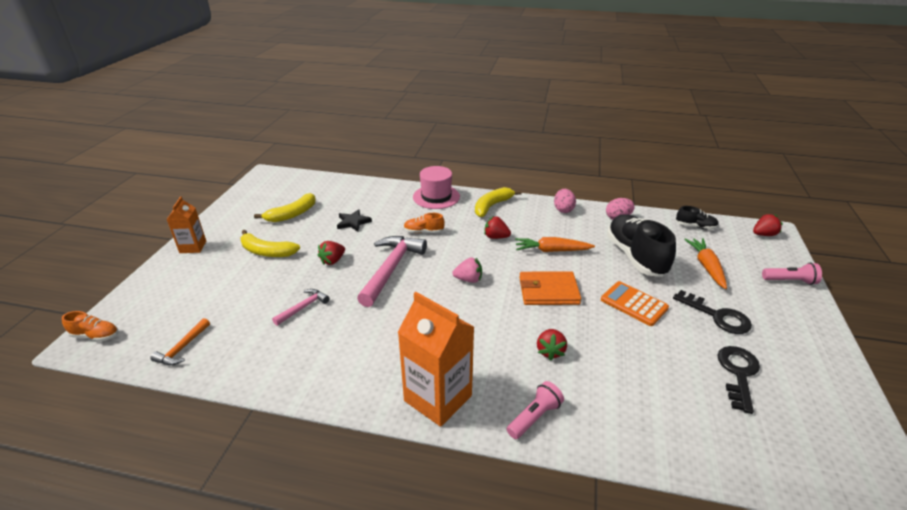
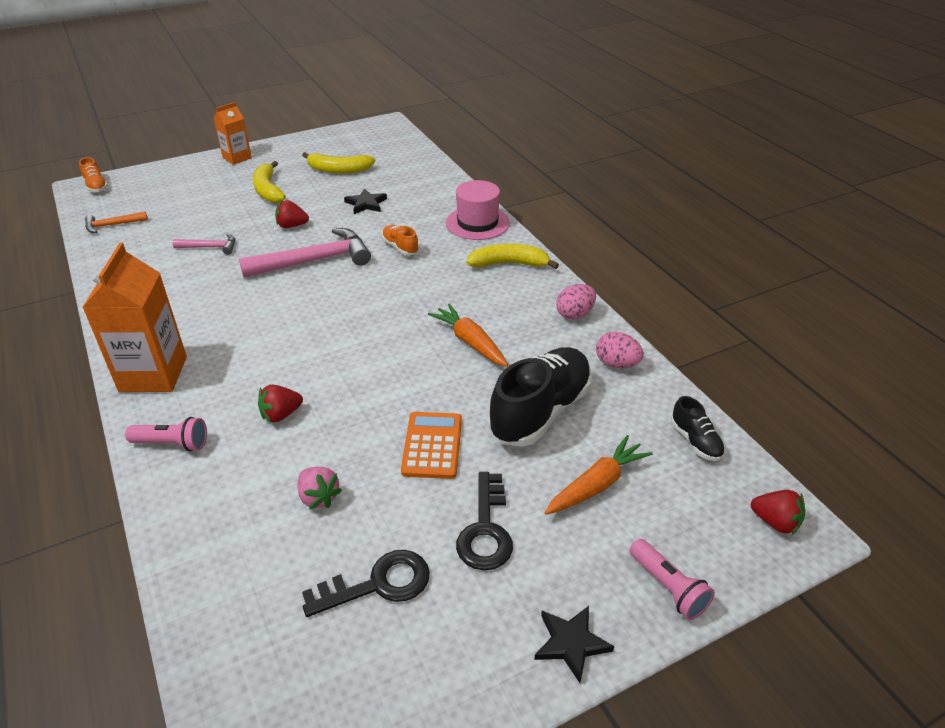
camera: 50 degrees right, 5 degrees up
(468, 279) = (348, 311): pink strawberry -> pink strawberry (318, 497)
(496, 237) = (448, 294): red strawberry -> none
(548, 291) = (386, 371): orange wallet -> none
(813, 325) = (571, 643): none -> black star

